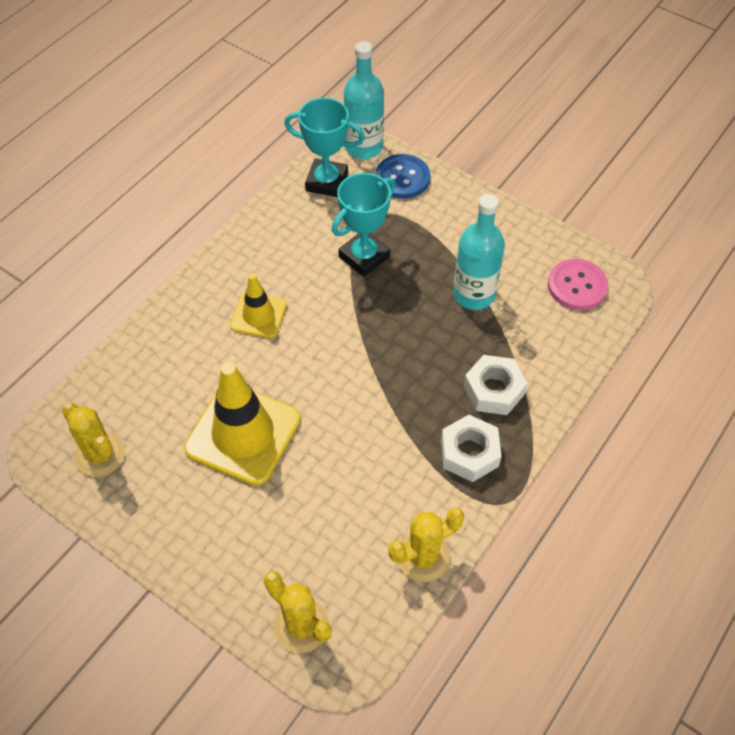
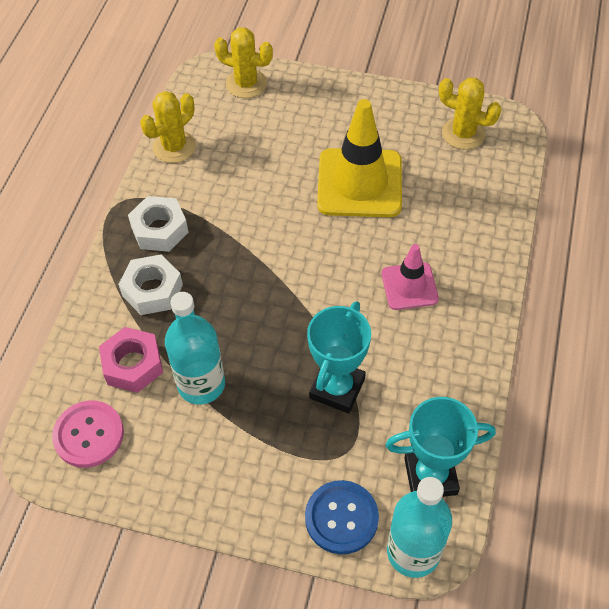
camera: 160 degrees right, 0 degrees up
(258, 315) = (409, 286): yellow traffic cone -> pink traffic cone
(528, 328) = (133, 365): none -> pink nut

